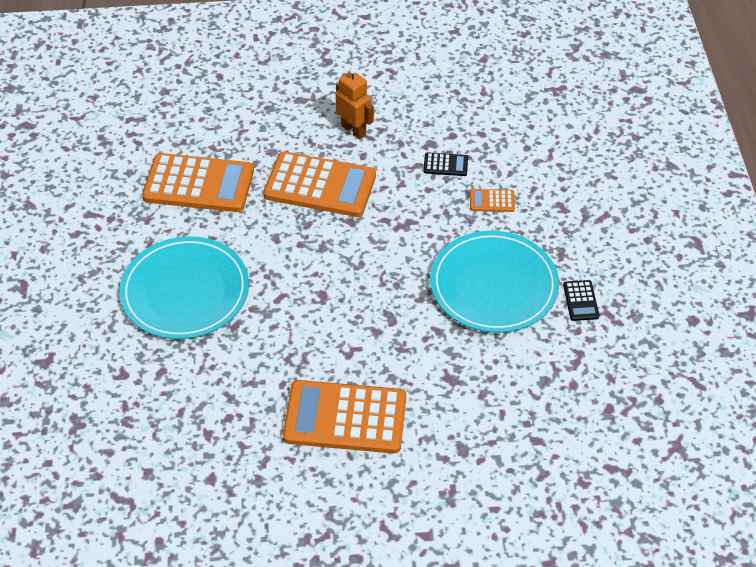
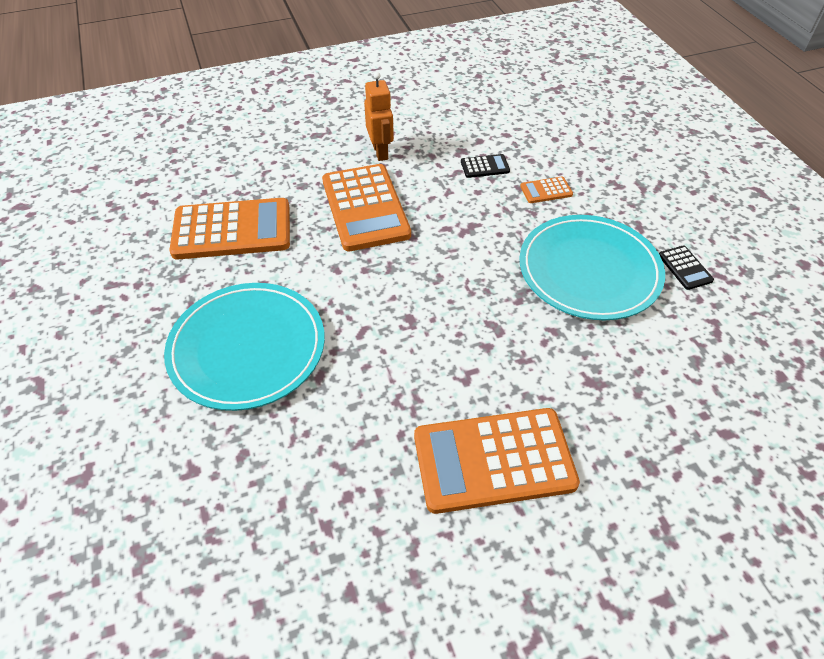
camera: 15 degrees left, 0 degrees up
(320, 185) = (365, 208): orange calculator -> orange calculator turned 75 degrees clockwise
(354, 130) = (380, 152): orange robot -> orange robot turned 45 degrees clockwise

